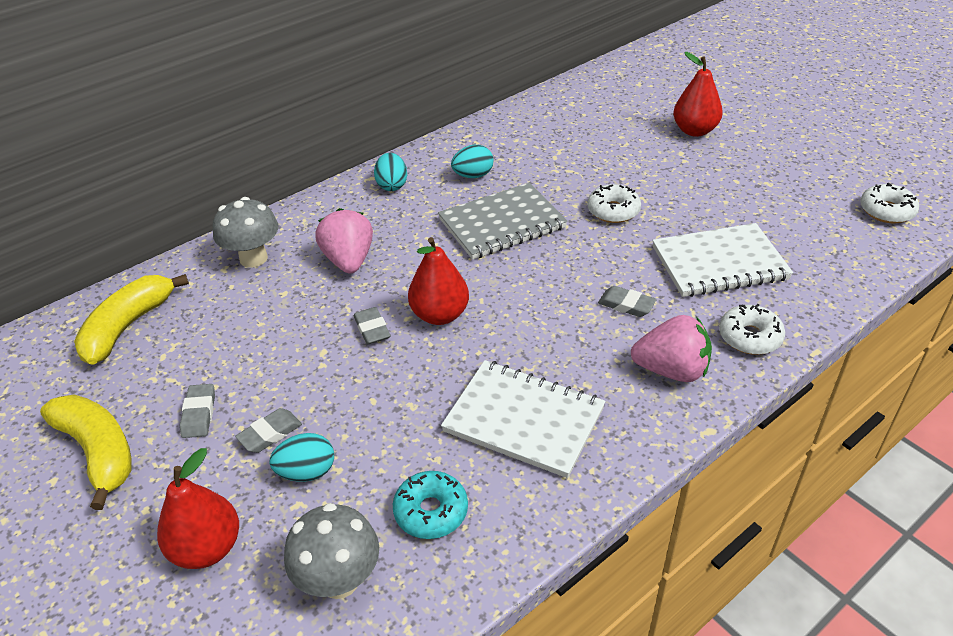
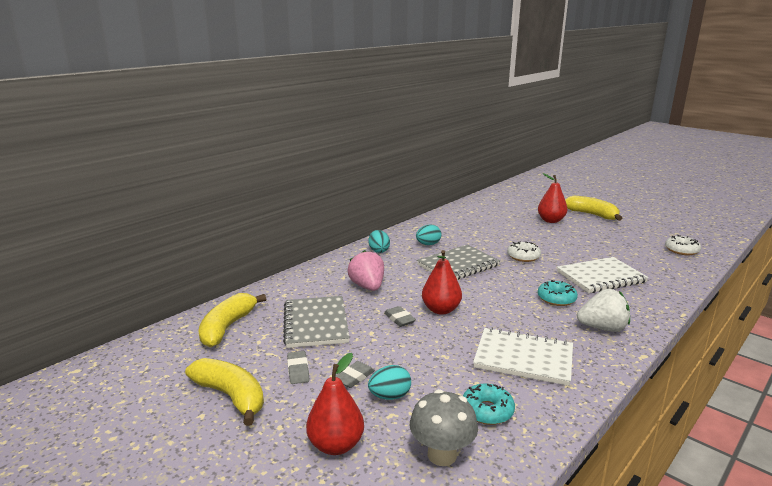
camera: 10 degrees left, 20 degrees down
(250, 328) = (315, 323): none -> grey notebook
(253, 258) = (302, 289): grey mushroom -> none
(626, 305) = (556, 299): grey eraser -> turquoise donut
(671, 370) = (602, 328): pink strawberry -> white strawberry
(750, 337) = (640, 310): white donut -> none
(771, 120) = (592, 215): none -> yellow banana

